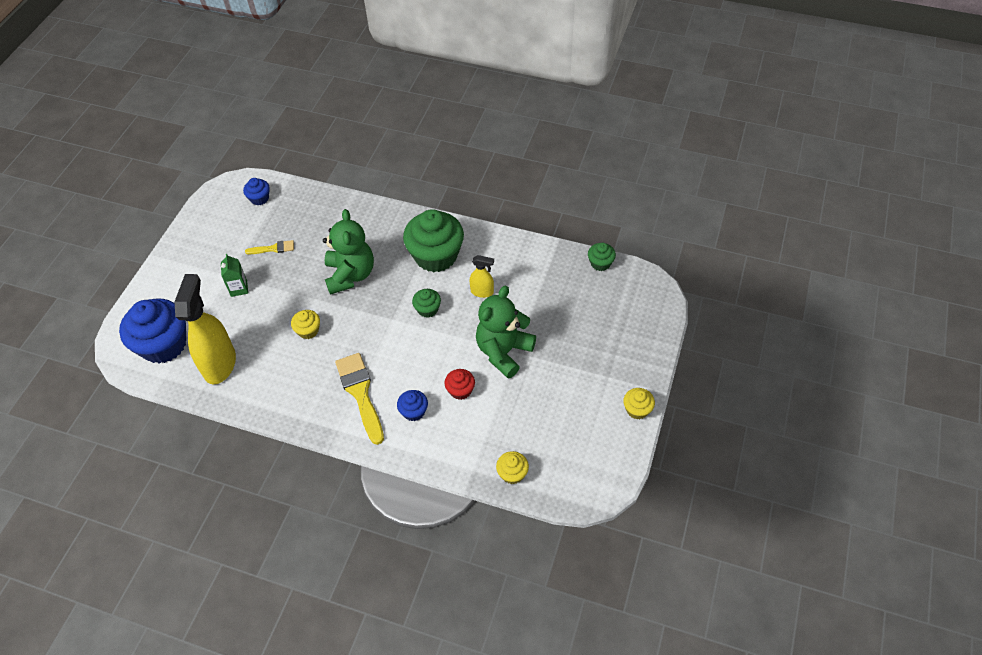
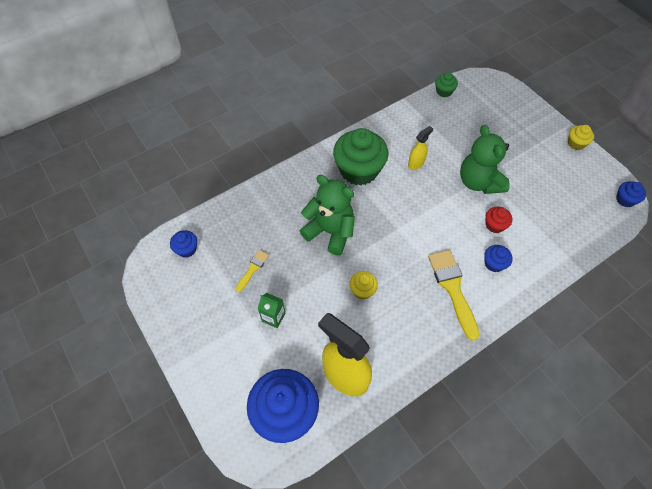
camera: 55 degrees left, 5 degrees up
(360, 393) = (452, 288): yellow brush -> yellow brush turned 60 degrees clockwise
(427, 309) = (405, 203): green cupcake -> none
(512, 473) = (586, 236): yellow cupcake -> none
(595, 489) = (625, 200): none -> blue cupcake

